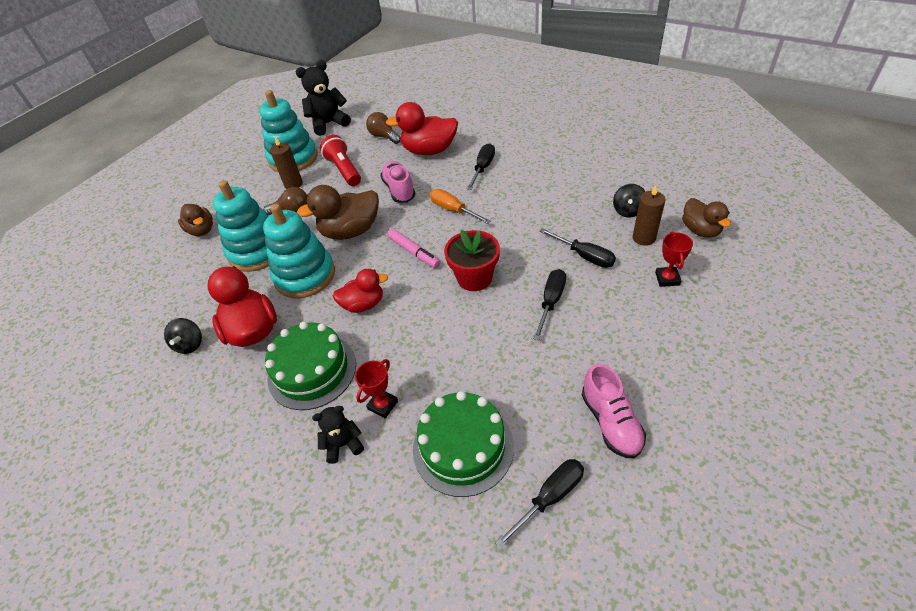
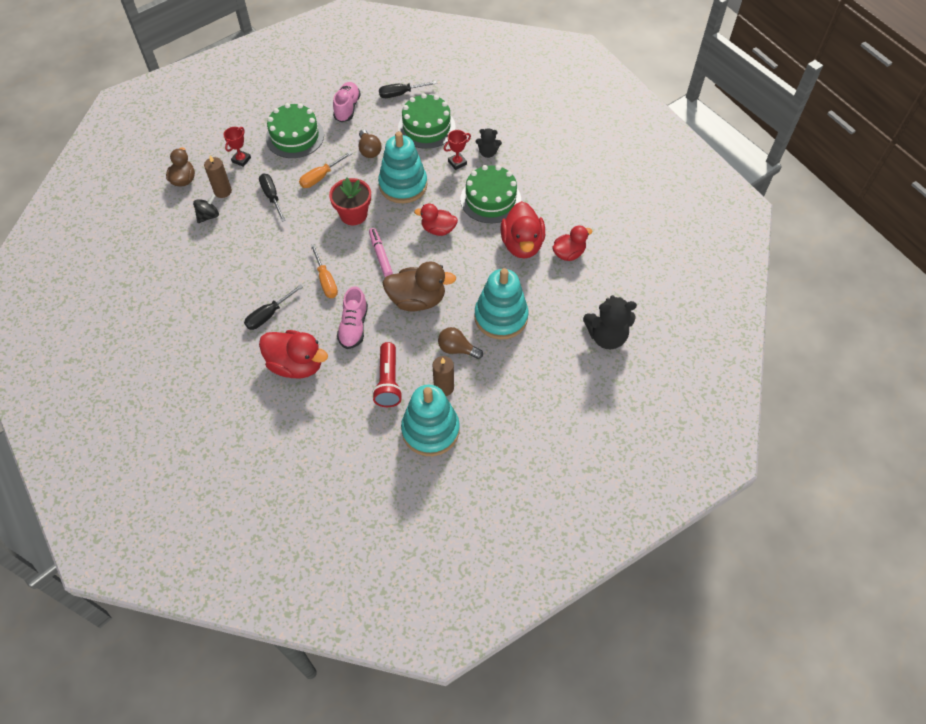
camera: 160 degrees left, 10 degrees up
(190, 344) = (568, 253): black spinning top -> red duck
(202, 230) = (545, 368): brown duck -> none
(305, 275) = (470, 273): turquoise stacking toy -> turquoise stacking toy (403, 185)
(329, 123) = (369, 475): black teddy bear -> black teddy bear (606, 336)
(384, 136) = (324, 414): brown light bulb -> brown light bulb (369, 150)
(551, 302) = (320, 177): black screwdriver -> orange screwdriver
(637, 339) = (295, 136): none -> green cake

